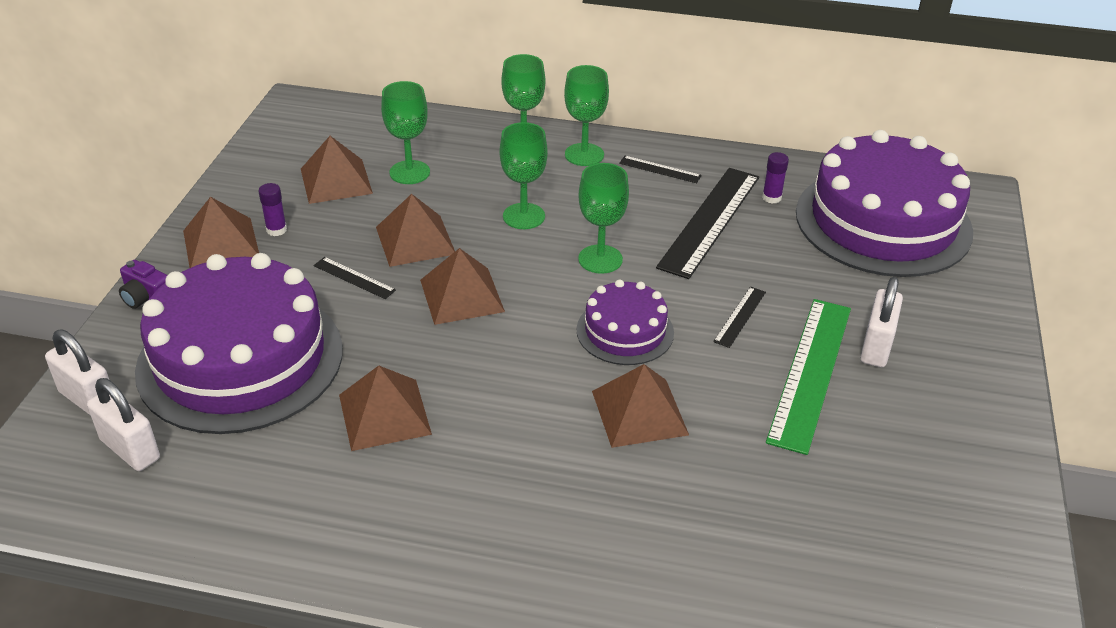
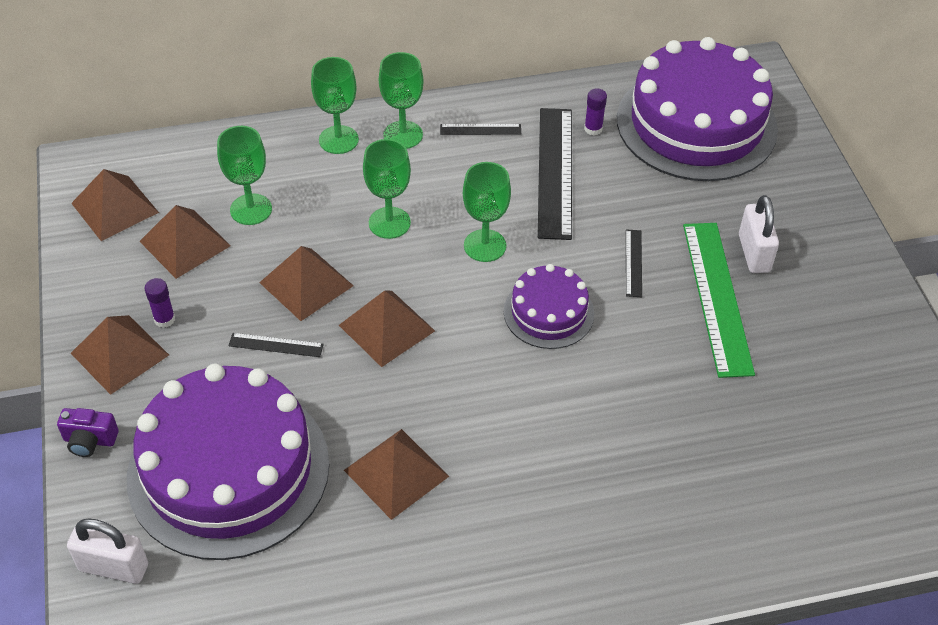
camera: 25 degrees left, 10 degrees up
(130, 449) = (192, 599): white padlock -> none
(639, 412) = (605, 387): brown pyramid -> brown pyramid (114, 207)

